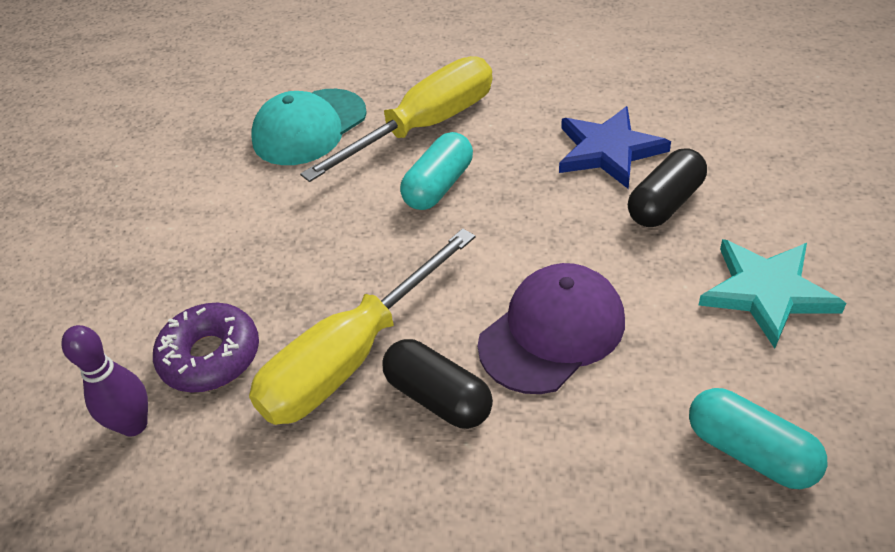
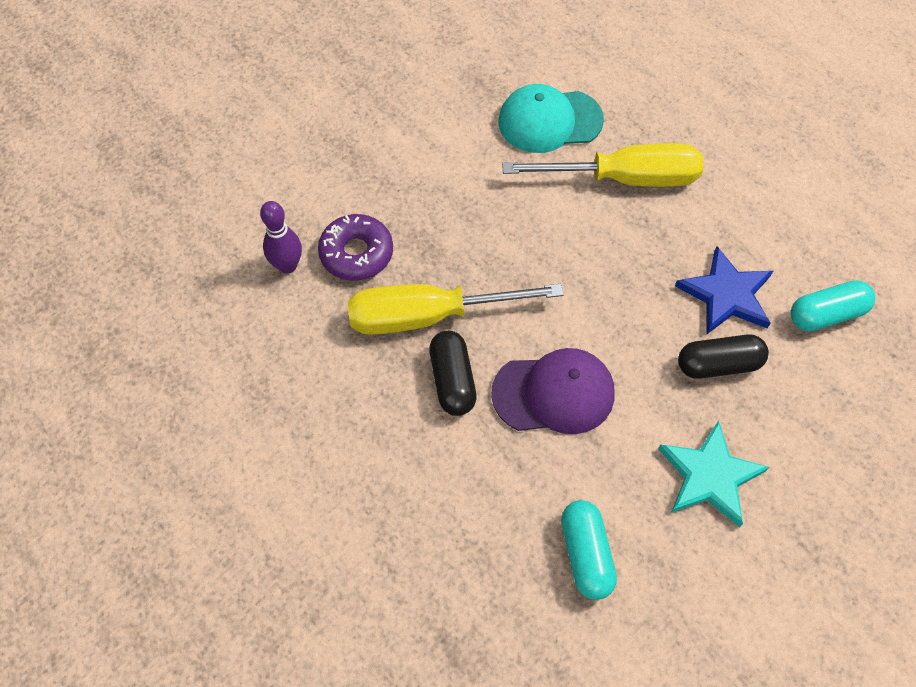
camera: 35 degrees right, 15 degrees up
(439, 186) = (588, 235): turquoise capsule -> turquoise capsule (826, 314)

